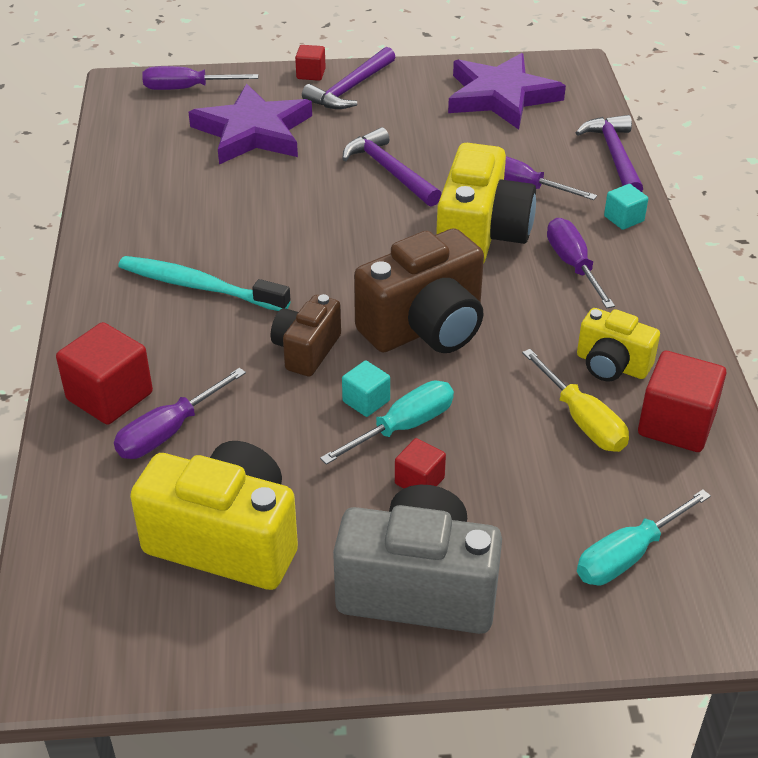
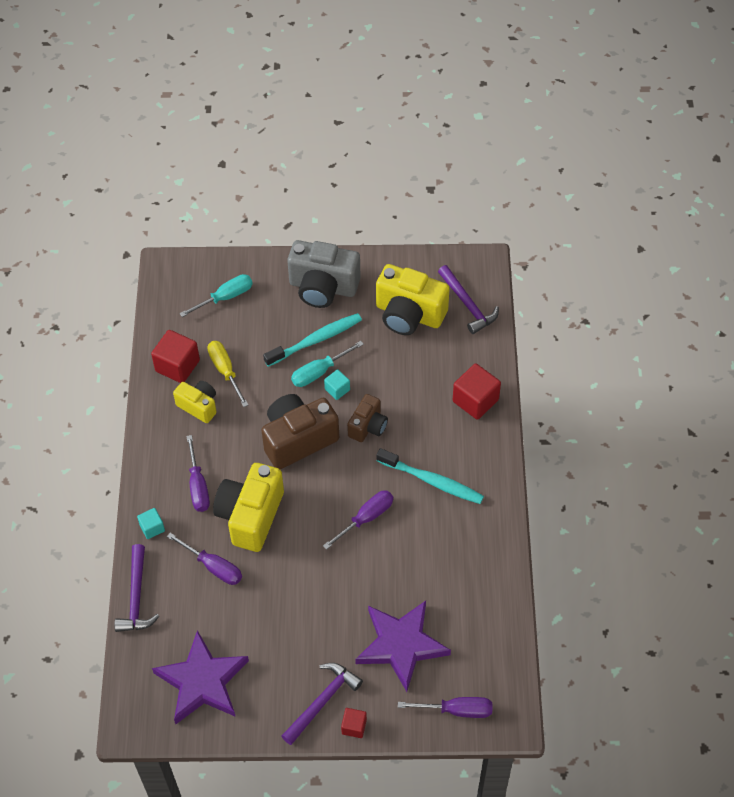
camera: 175 degrees left, 15 degrees up
(167, 432) = (442, 375): purple screwdriver -> purple screwdriver (366, 518)
(389, 171) = (302, 589): purple hammer -> purple hammer (468, 305)
(419, 481) = (315, 340): red cube -> turquoise toothbrush

